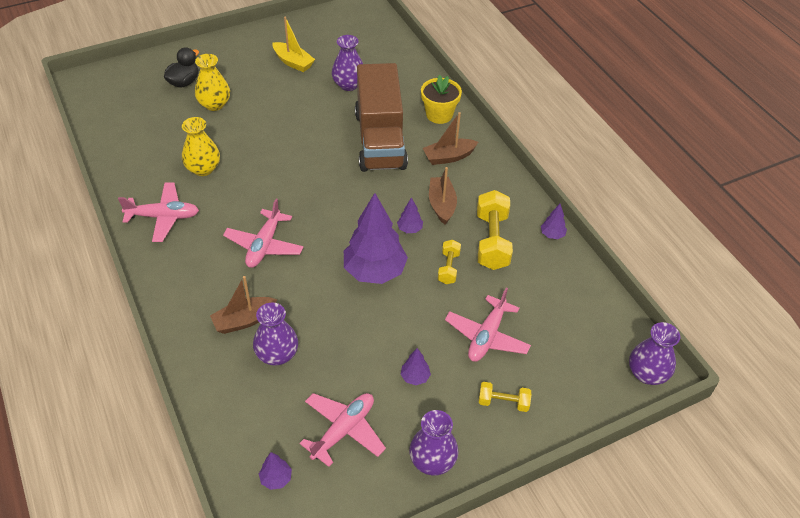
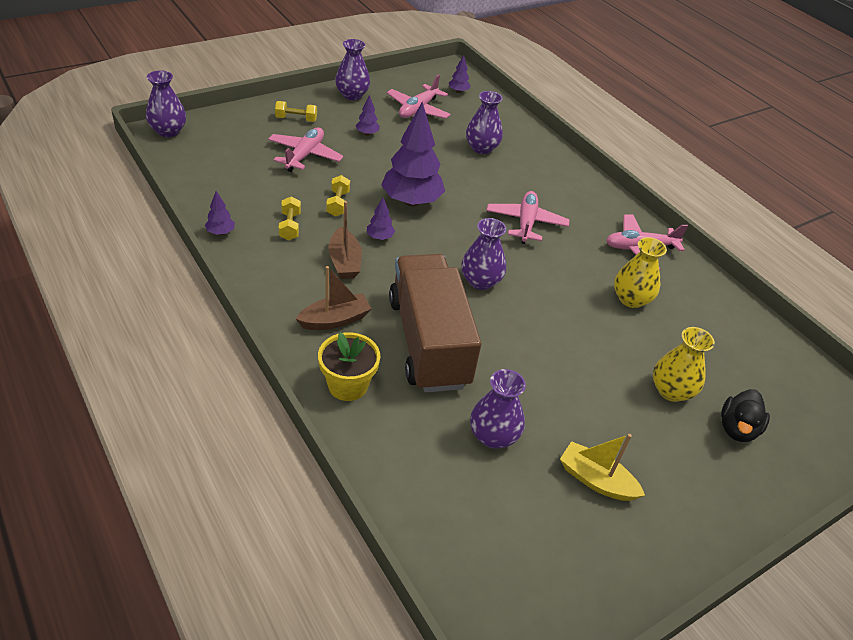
camera: 170 degrees right, 5 degrees down
(244, 320) = (518, 168): brown boat -> none
(327, 186) = (480, 281): none -> purple vase
(492, 241) = (290, 226): yellow dumbbell -> yellow dumbbell, size x0.55

